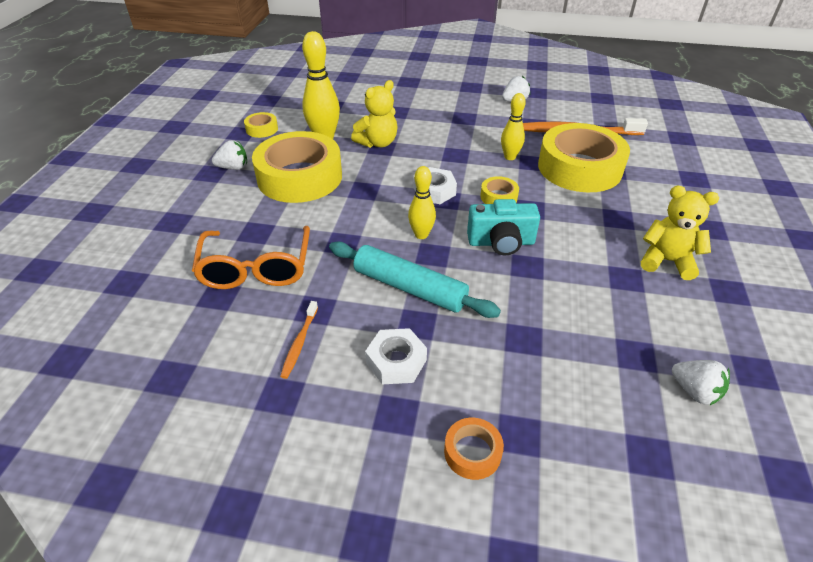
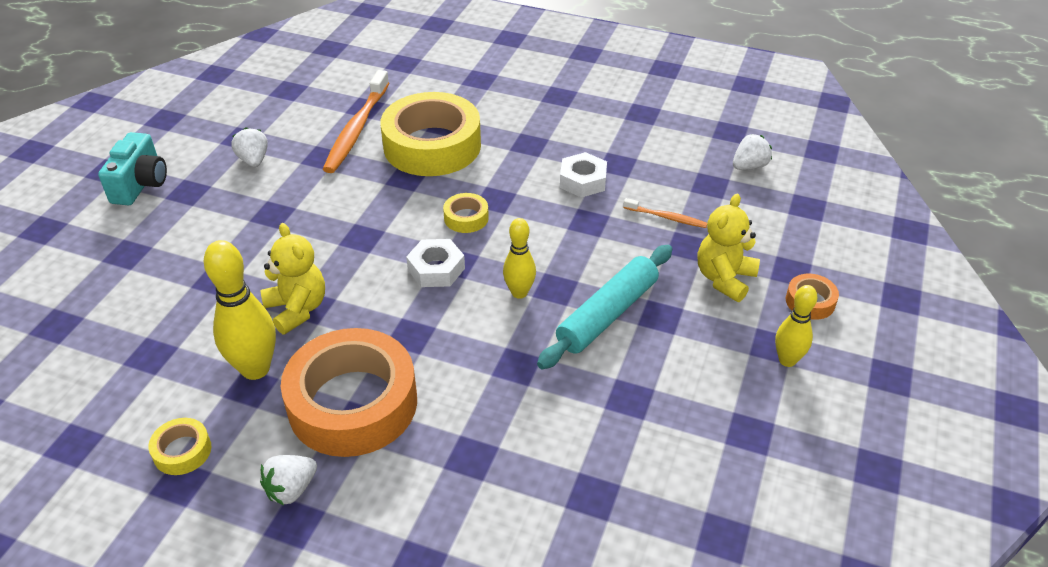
camera: 80 degrees left, 0 degrees up
(233, 167) = (291, 489): white strawberry -> white strawberry turned 135 degrees counterclockwise
(256, 269) = (549, 455): orange glasses -> none
(299, 343) = (680, 414): orange toothbrush -> orange toothbrush (666, 217)
(300, 177) = (353, 403): yellow tape -> orange tape
(396, 361) = (710, 338): white nut -> white nut (583, 181)
(501, 242) = (548, 232): turquoise camera -> turquoise camera (140, 184)
(510, 157) = (388, 192): yellow bowling pin -> yellow bowling pin (787, 360)
(667, 261) = (599, 134): yellow teddy bear -> yellow teddy bear (724, 279)

